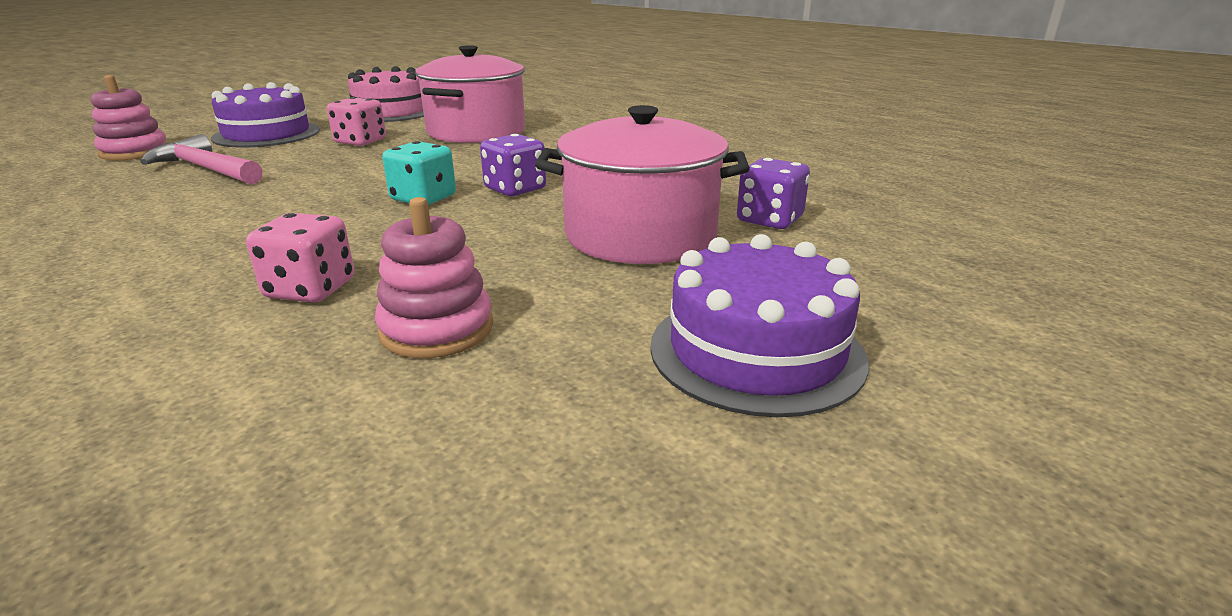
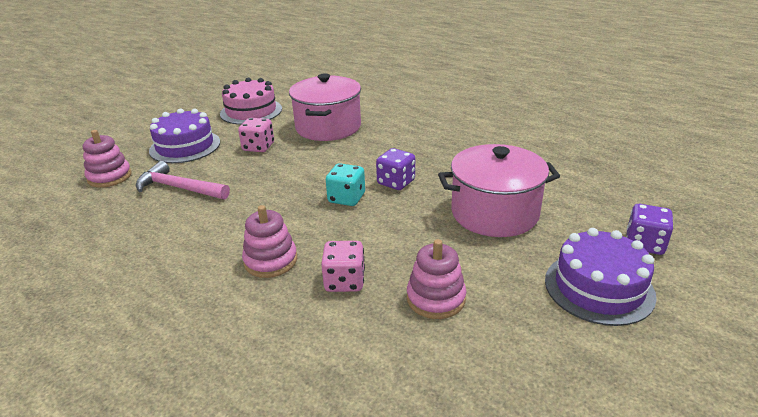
camera: 10 degrees left, 5 degrees up
(229, 253) = (270, 261): none -> pink stacking toy
(769, 220) = (557, 190): purple dice -> purple dice (644, 244)

